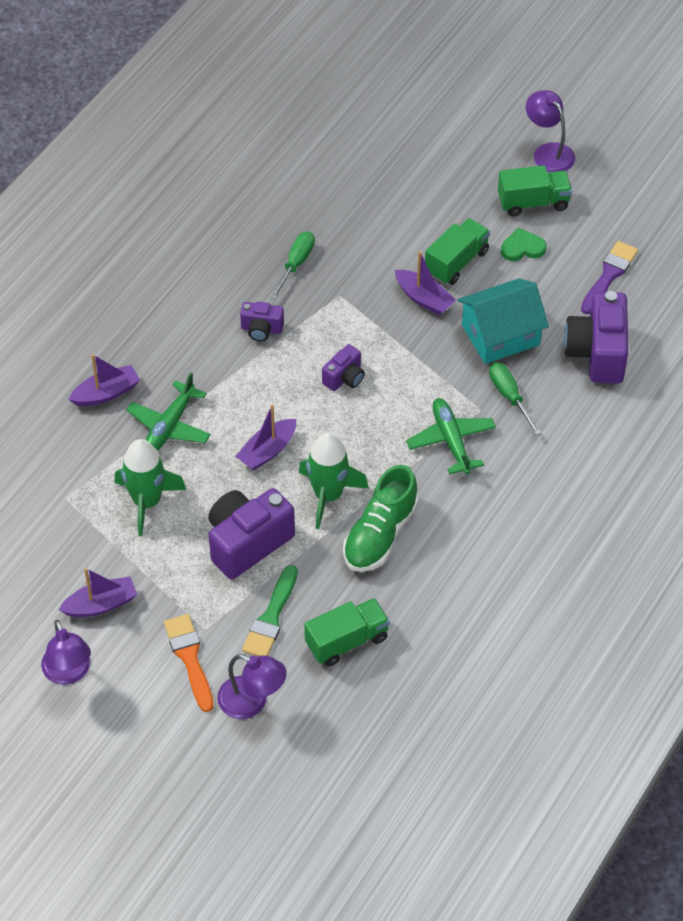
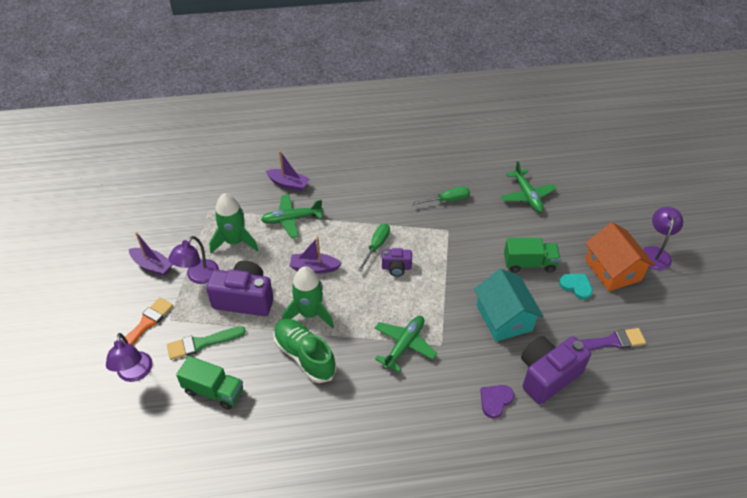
camera: 50 degrees right, 5 degrees down
(69, 673) = (97, 281): purple lamp -> purple lamp (198, 276)
(261, 329) = (390, 214): purple camera -> none
(365, 191) = (527, 196): none -> green plane
(380, 534) = (304, 356): green shoe -> green shoe turned 60 degrees clockwise
(424, 299) = (488, 266): purple boat -> none
(500, 335) = (504, 318): turquoise house -> turquoise house turned 45 degrees clockwise
(509, 396) = (466, 352): green screwdriver -> green screwdriver (376, 246)
(522, 248) = (576, 286): green heart -> turquoise heart
(533, 202) = (613, 270): green truck -> orange house
(584, 414) = (495, 401): none -> purple heart

